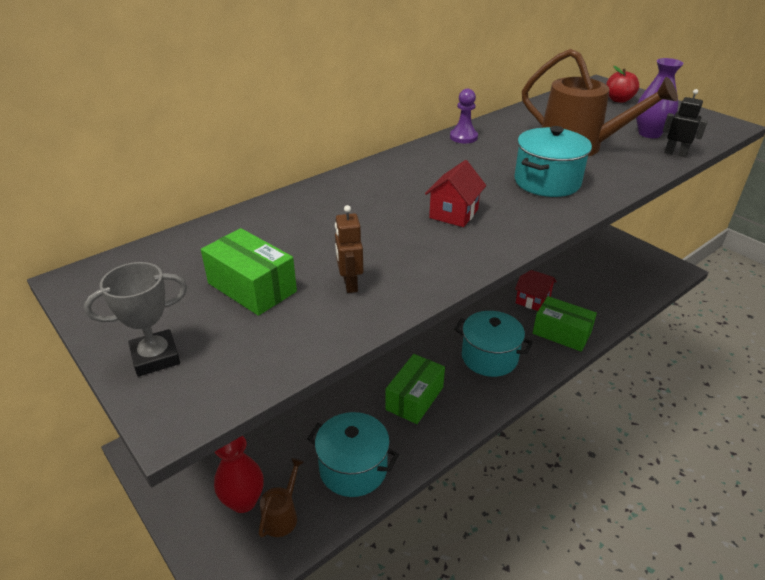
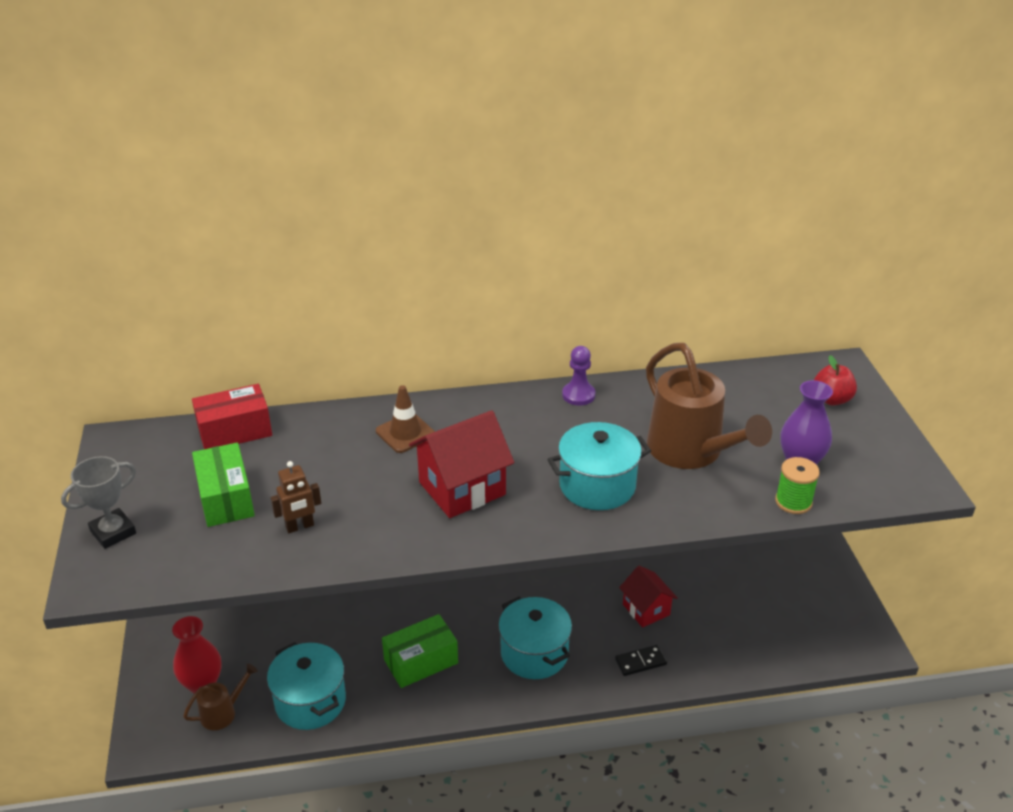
camera: 30 degrees right, 0 degrees up
(155, 357) = (113, 532): grey trophy -> grey trophy turned 45 degrees counterclockwise
(204, 236) = (235, 431): none -> red box
(350, 284) = (300, 526): brown robot -> brown robot turned 135 degrees counterclockwise
(363, 193) = (405, 433): none -> brown traffic cone
(453, 214) = (462, 488): red house -> red house, size x1.57
(561, 333) = (640, 662): green box -> black domino
(675, 153) = (793, 502): black robot -> green spool

